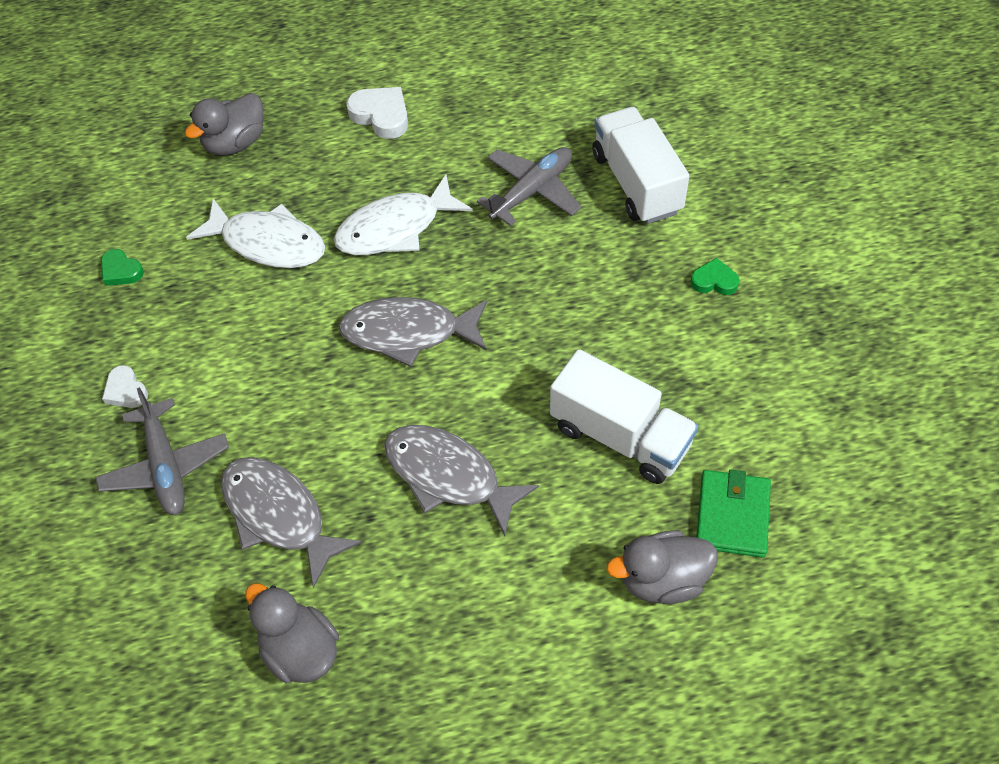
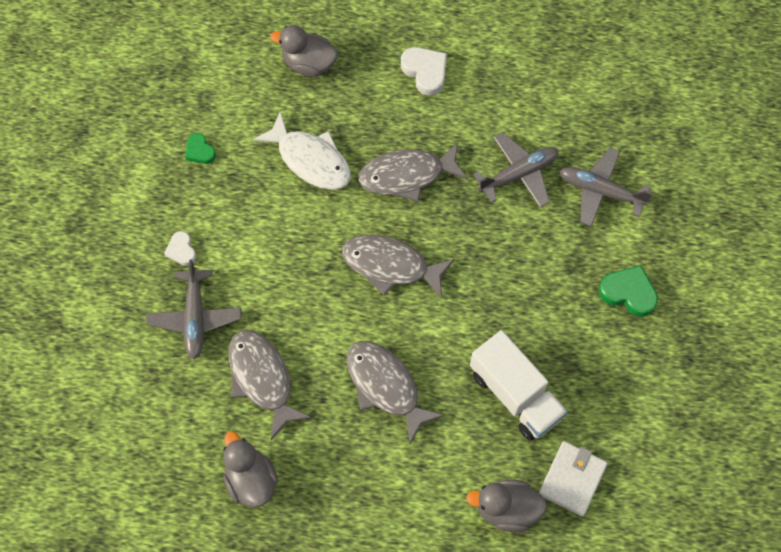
camera: 15 degrees right, 10 degrees up
(235, 143) = (309, 64): grey duck -> grey duck turned 45 degrees clockwise
(395, 228) = (407, 175): white fish -> grey fish
(636, 183) = (600, 191): white truck -> grey plane
(714, 281) = (628, 293): green heart -> green heart, size x1.61
(732, 516) = (572, 479): green wallet -> white wallet

